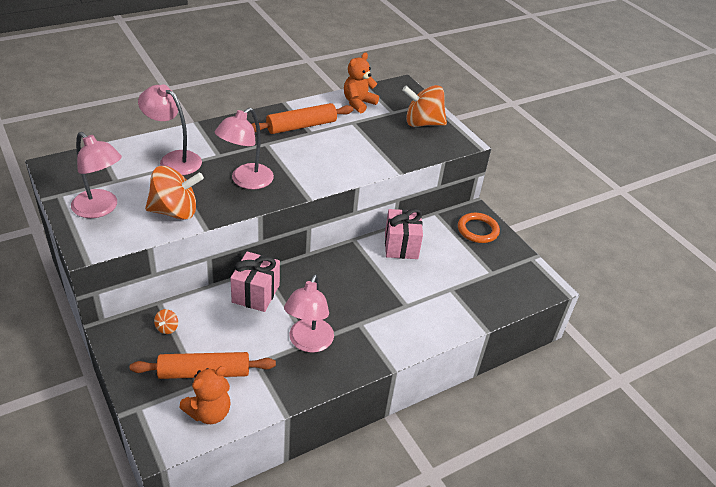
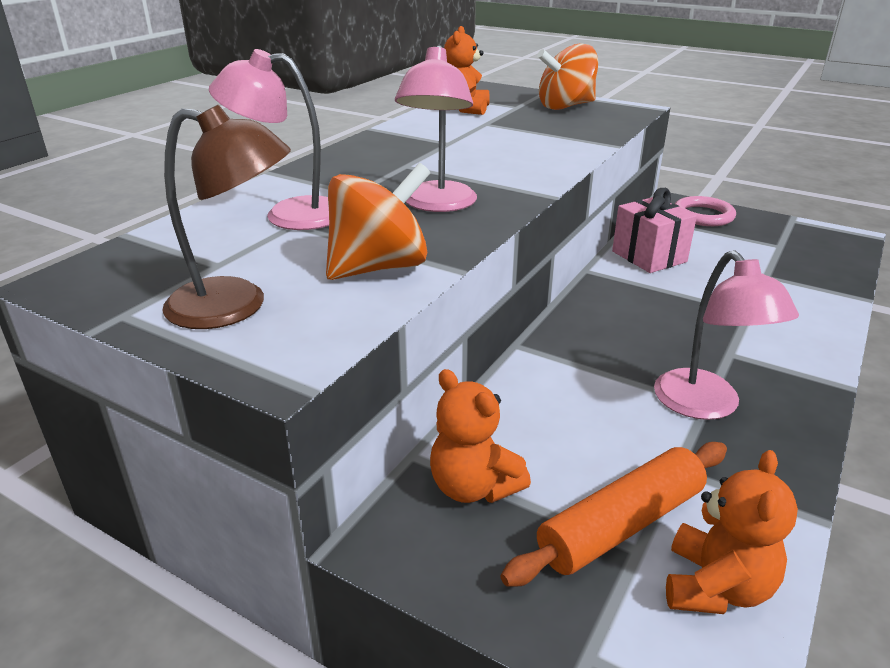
camera: 25 degrees left, 10 degrees down
(100, 209) = (236, 306): pink lamp -> brown lamp
(167, 328) = (473, 487): orange spinning top -> orange teddy bear
(255, 293) = (548, 377): pink gift -> none
(301, 126) = (427, 140): orange rolling pin -> none
(477, 230) = (703, 215): orange ring -> pink ring

